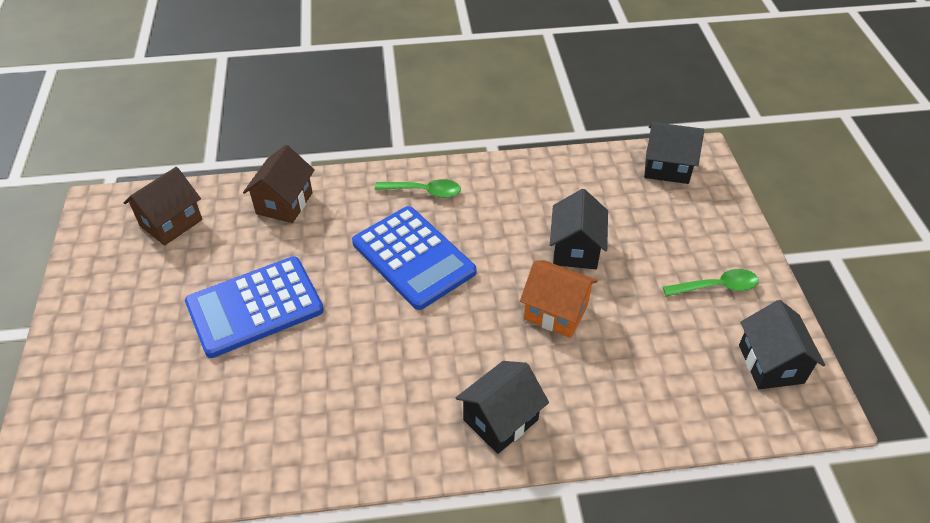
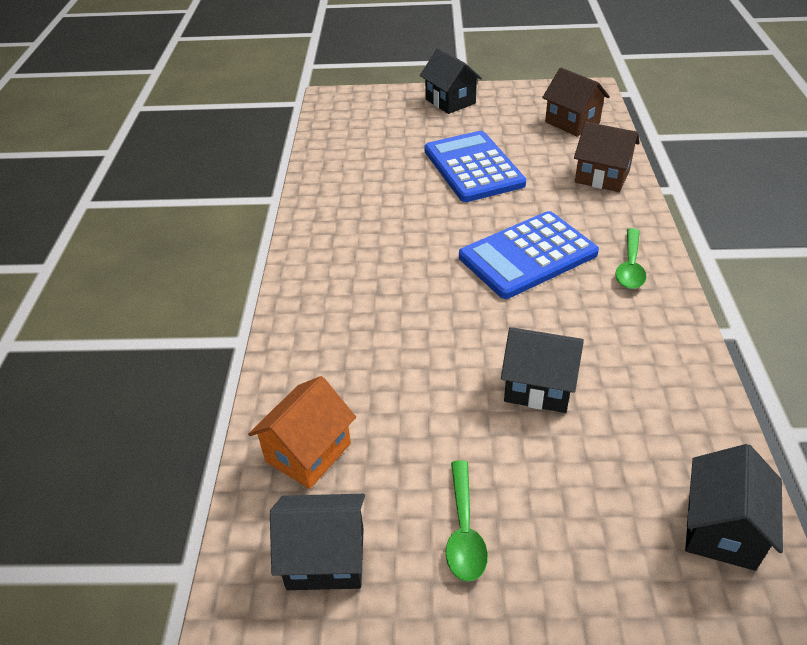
camera: 100 degrees right, 5 degrees down
(500, 420) = (321, 301): black house -> black house (450, 101)
(556, 312) = (442, 356): orange house -> orange house (308, 452)

